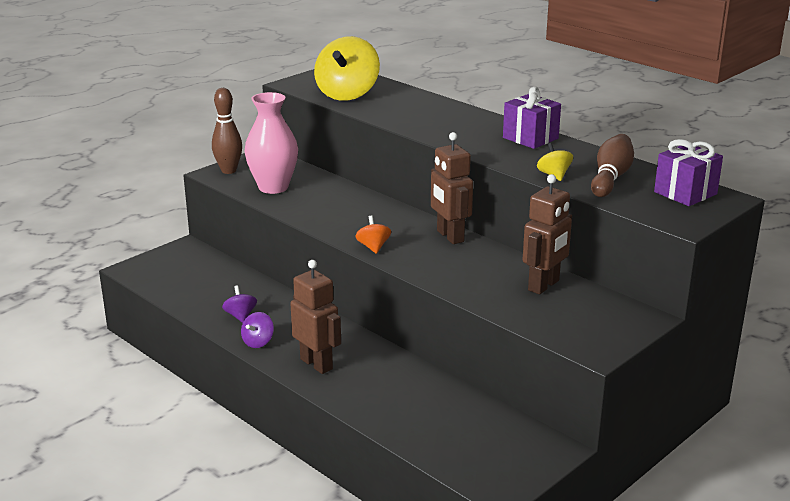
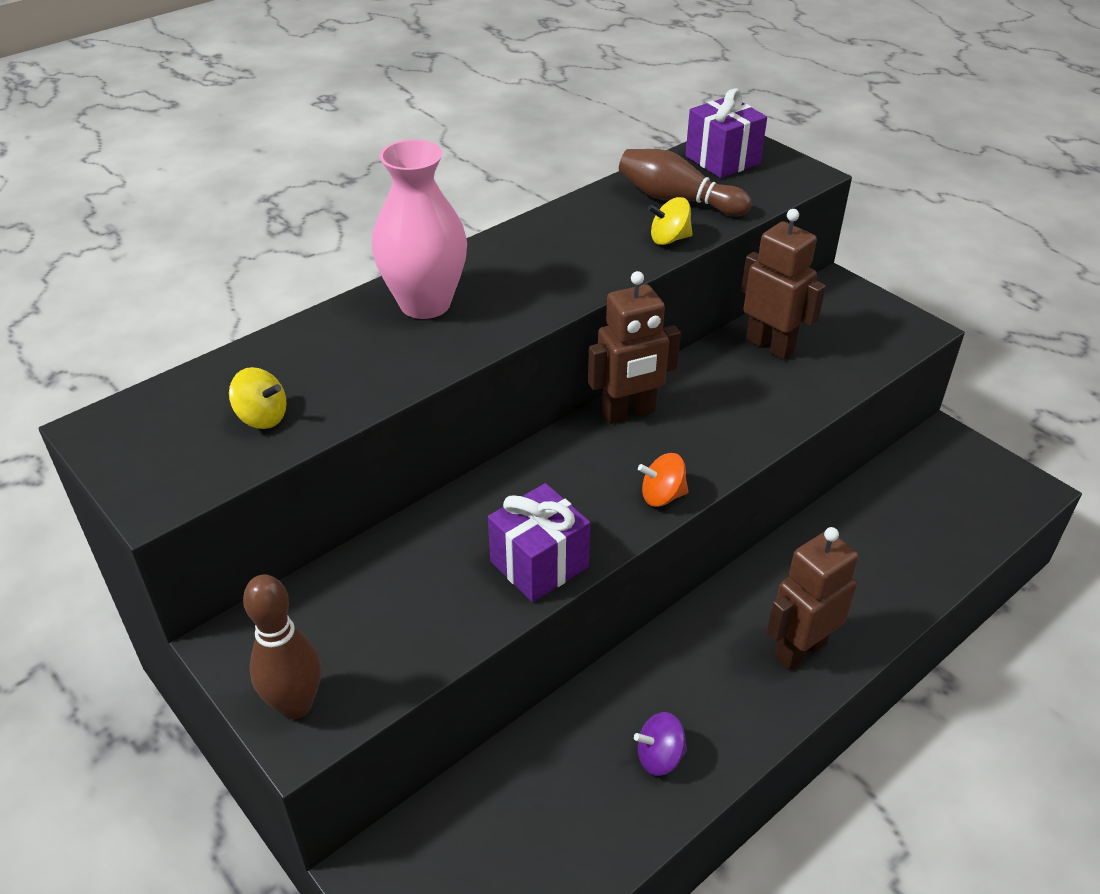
camera: 85 degrees left, 15 degrees up
(258, 342) = (743, 728): purple spinning top -> none
(273, 187) = (402, 625): pink vase -> pink vase (425, 304)
(347, 94) = (262, 417): yellow spinning top -> yellow spinning top, size x0.46
(530, 138) = (531, 242): purple gift -> purple gift (539, 564)

